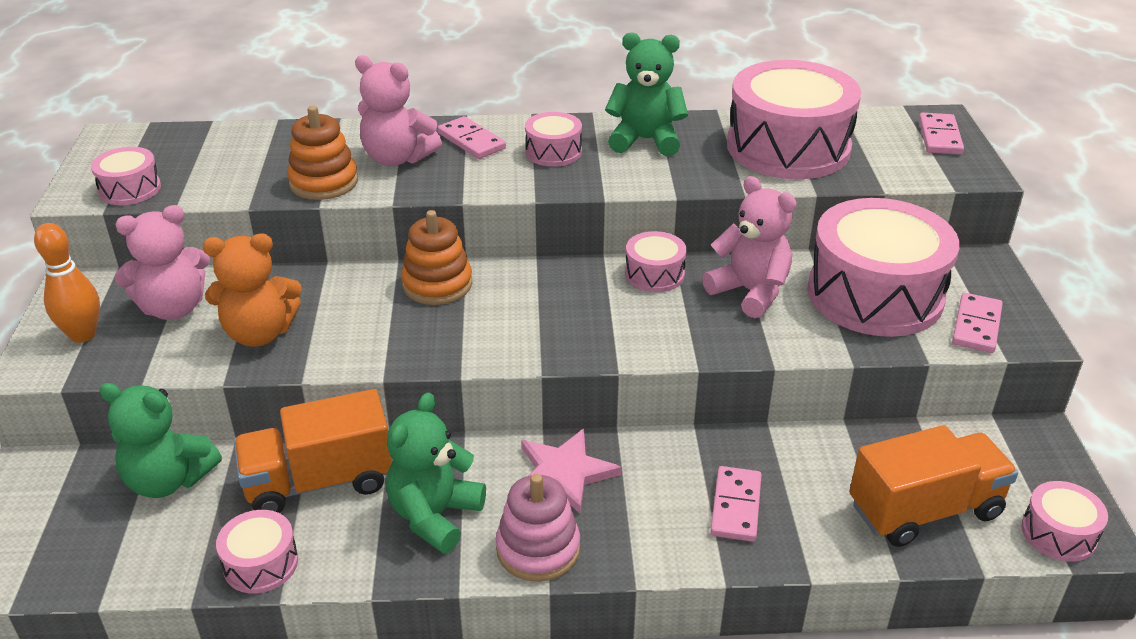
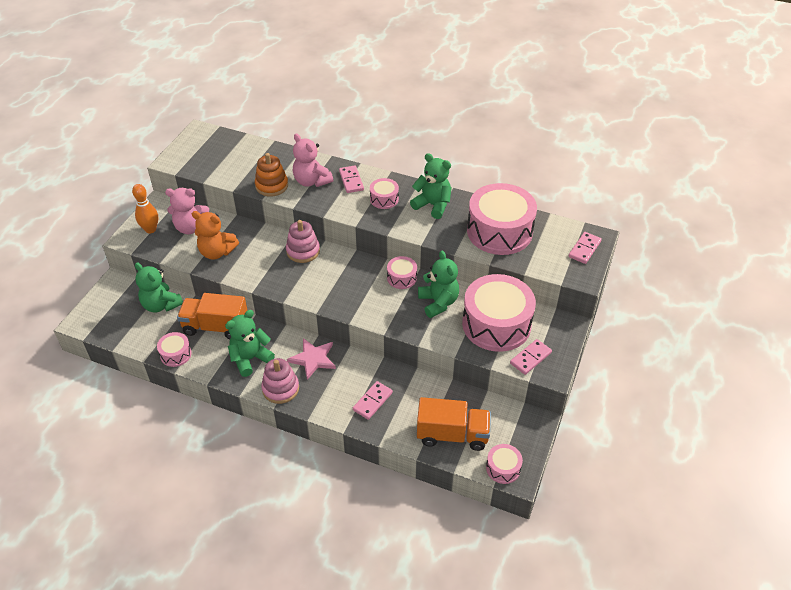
camera: 25 degrees right, 10 degrees up
(130, 189) = (191, 165): pink drum -> none
(437, 284) = (303, 251): orange stacking toy -> pink stacking toy
(750, 292) = (438, 302): pink teddy bear -> green teddy bear

